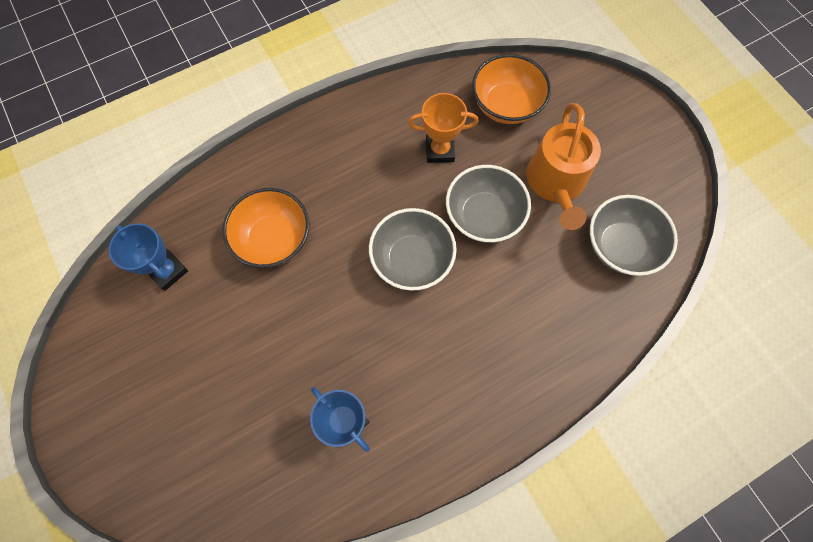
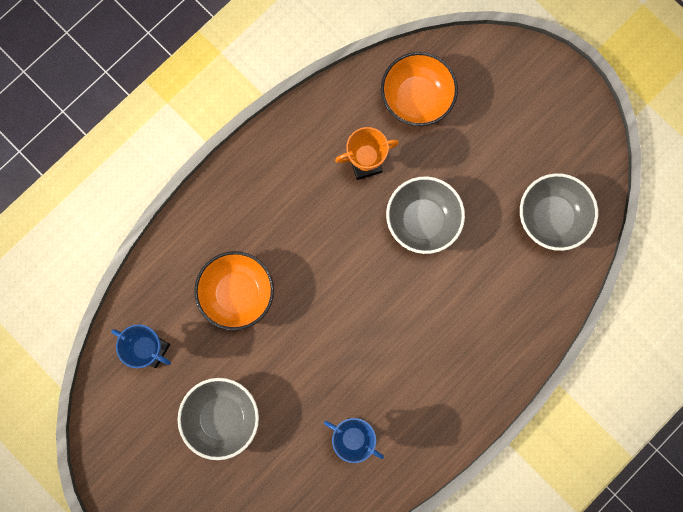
camera: 15 degrees left, 10 degrees up
(412, 259) = (368, 279): grey bowl -> grey bowl (222, 417)
(556, 183) = (482, 169): orange watering can -> none

